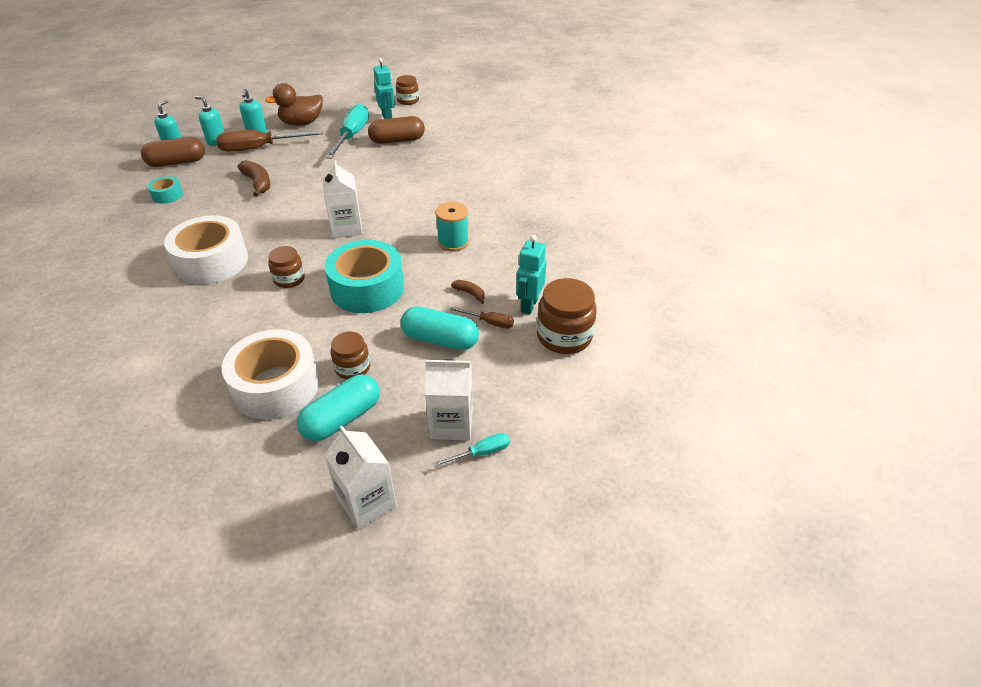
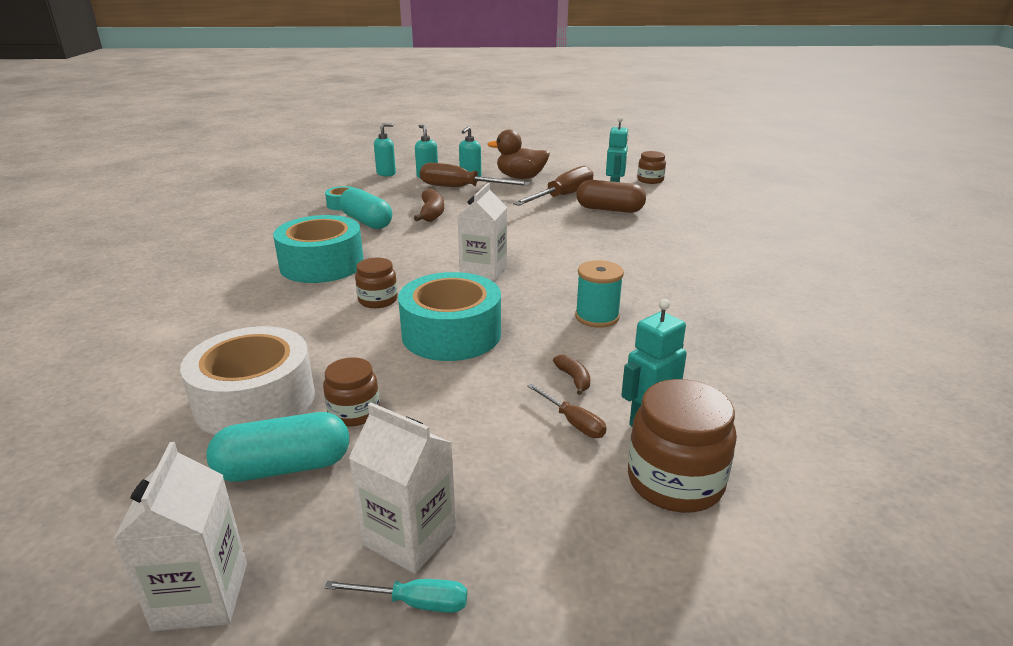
camera: 30 degrees right, 15 degrees down
(177, 162) = (377, 183): brown capsule -> none
(212, 262) = (322, 264): white tape -> turquoise tape
(352, 136) = (563, 196): turquoise screwdriver -> brown screwdriver
(440, 340) = (489, 420): turquoise capsule -> turquoise capsule (367, 222)

